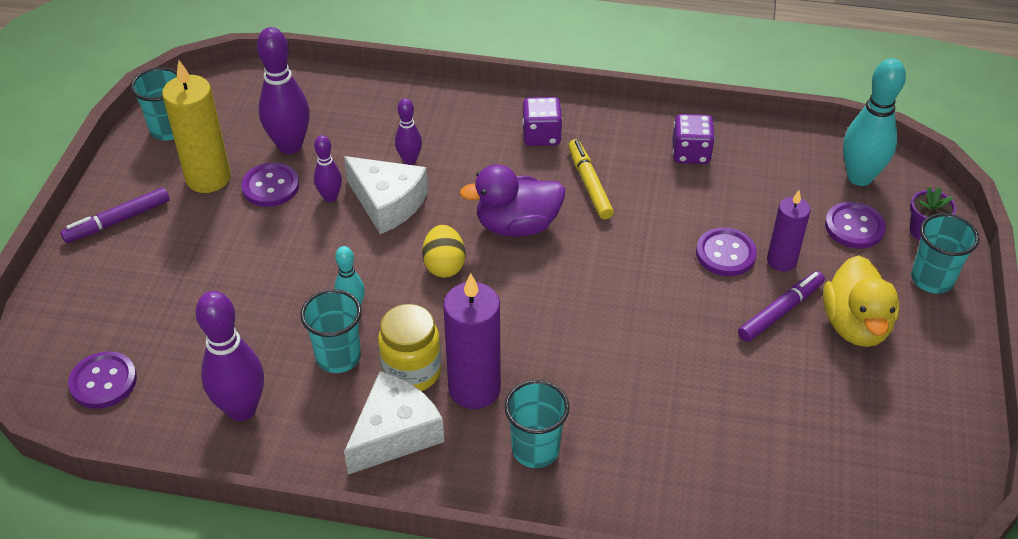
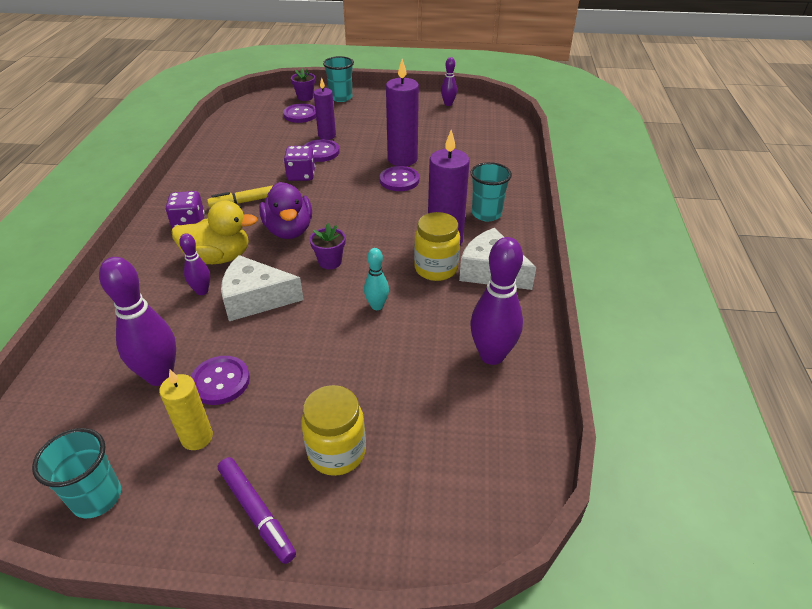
camera: 95 degrees left, 5 degrees down
(103, 382) = (486, 463): purple button -> purple button (399, 180)
(158, 271) = (337, 452): none -> yellow jar
(208, 178) = (197, 437): yellow candle -> yellow candle, size x0.63
(330, 197) = (242, 336): purple bowling pin -> purple bowling pin (448, 104)
(338, 357) = (428, 307): turquoise cup -> none
(387, 203) = (255, 299): white cheese -> white cheese turned 120 degrees counterclockwise
(444, 265) = (330, 262): yellow egg -> purple flower pot
(691, 153) = (225, 162): purple dice -> purple dice (301, 175)
(706, 355) = (402, 159): none -> purple candle
(780, 311) = (366, 137): purple marker -> none
(855, 325) = (375, 118): yellow duck -> yellow duck (219, 257)
(859, 177) = (259, 111): turquoise bowling pin -> none

